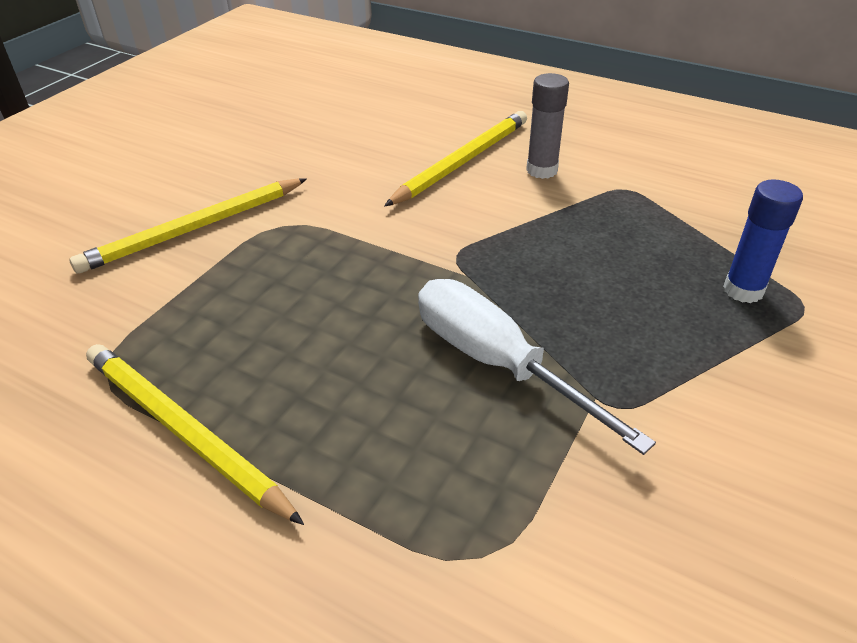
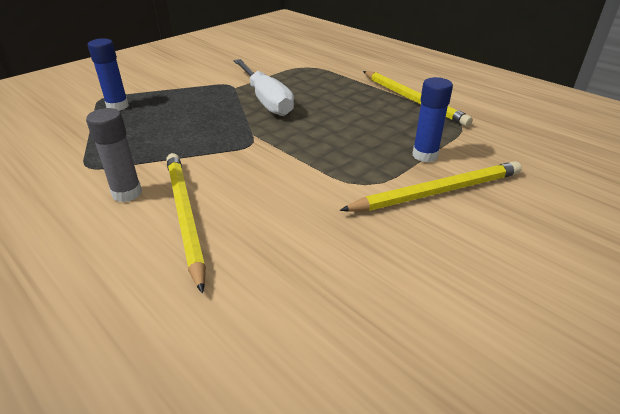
camera: 165 degrees left, 5 degrees down
(196, 280) = (425, 155): none -> blue glue stick
(462, 162) = (184, 216): yellow pencil -> yellow pencil turned 105 degrees clockwise

